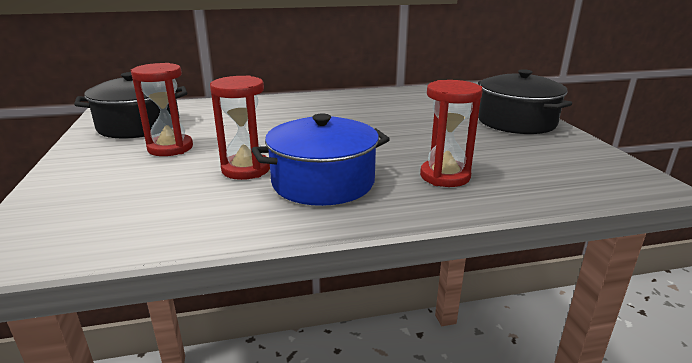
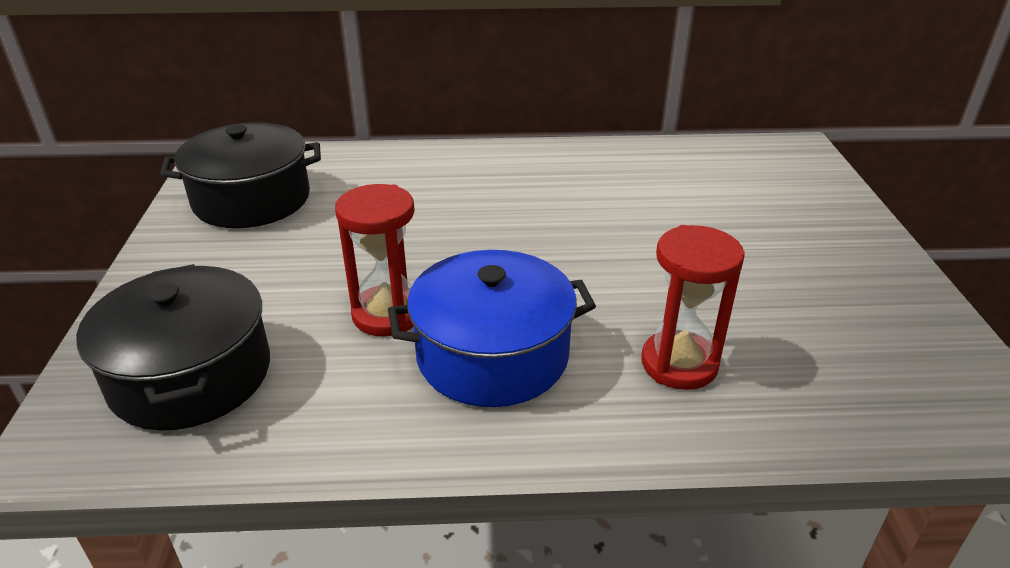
camera: 10 degrees right, 10 degrees up
(170, 148) = (289, 255): red hourglass -> none
(516, 122) = (837, 245): black pot -> black pot (191, 375)

